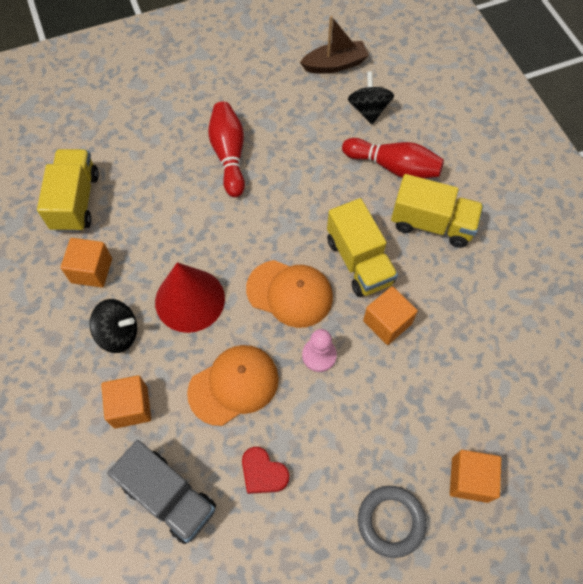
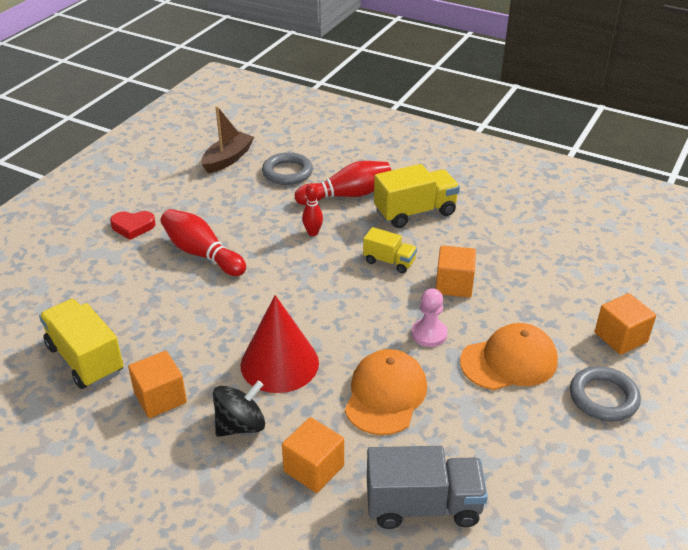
camera: 40 degrees left, 25 degrees down
(263, 473) = (478, 434): red heart -> red heart (133, 227)
(289, 293) = (359, 310): orange cap -> orange cap (509, 361)
(328, 190) = (313, 233): none -> red bowling pin
(359, 261) = (389, 261): yellow truck -> yellow truck, size x0.59
(368, 110) = (287, 172): black spinning top -> grey ring

